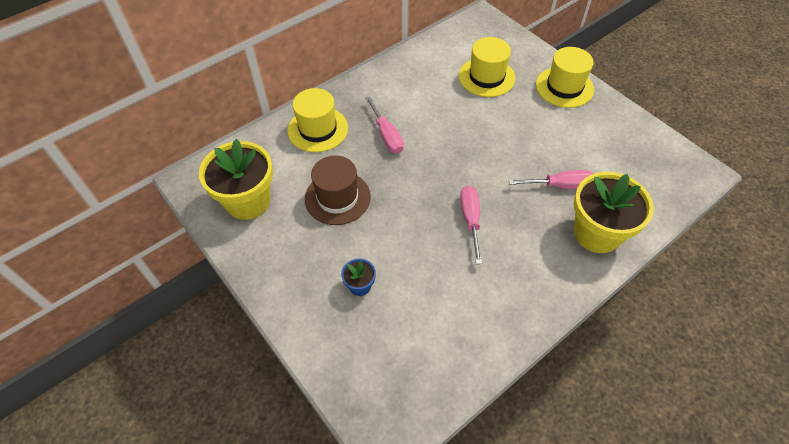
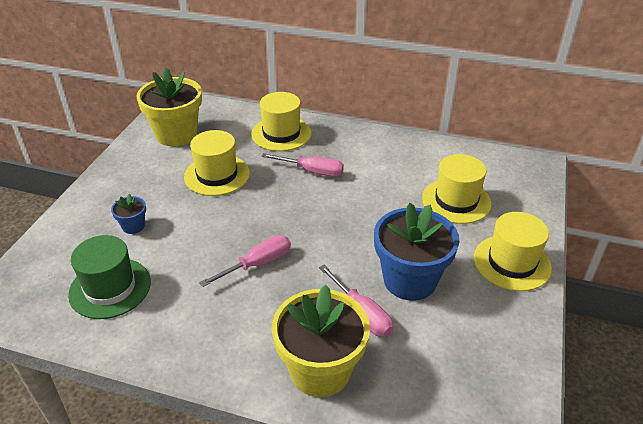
camera: 55 degrees right, 15 degrees down
(337, 198) = (217, 175): brown hat -> yellow hat
(386, 135) = (312, 171): pink screwdriver -> pink screwdriver turned 105 degrees counterclockwise
(429, 331) = (110, 288): none -> green hat
(546, 144) = (409, 280): none -> blue flower pot

